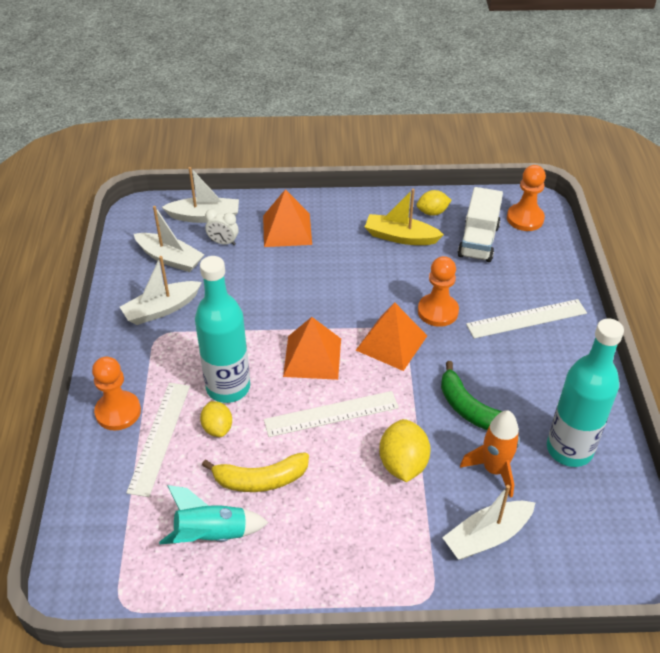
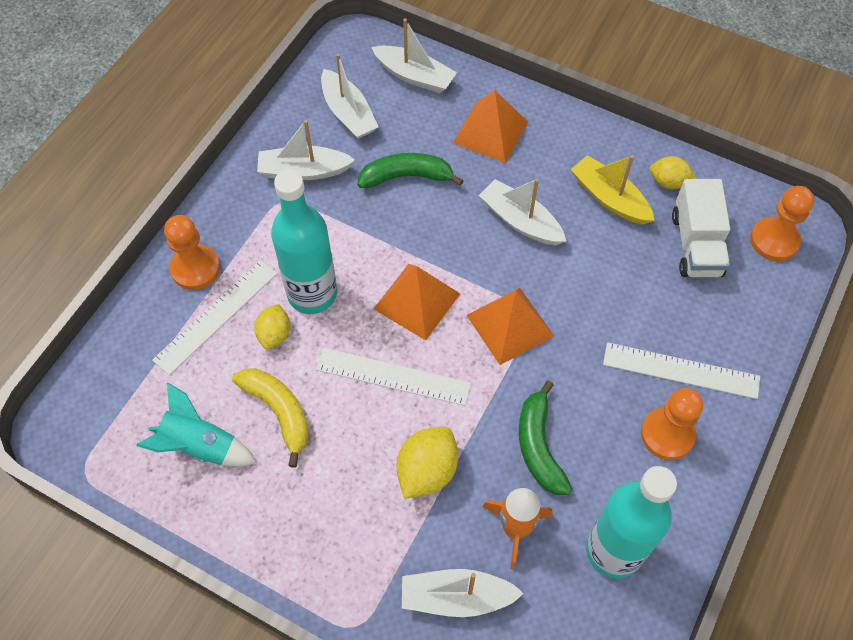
camera: 30 degrees right, 15 degrees up
(223, 242) = (413, 117): white clock -> none
(245, 281) = (407, 176): none -> green banana
(260, 480) = (279, 412): yellow banana -> yellow banana turned 150 degrees counterclockwise
(350, 275) = (520, 221): none -> white boat
(437, 311) = (586, 312): orange pawn -> orange pawn (667, 434)
(478, 241) = (696, 244): white truck -> white truck turned 45 degrees counterclockwise

